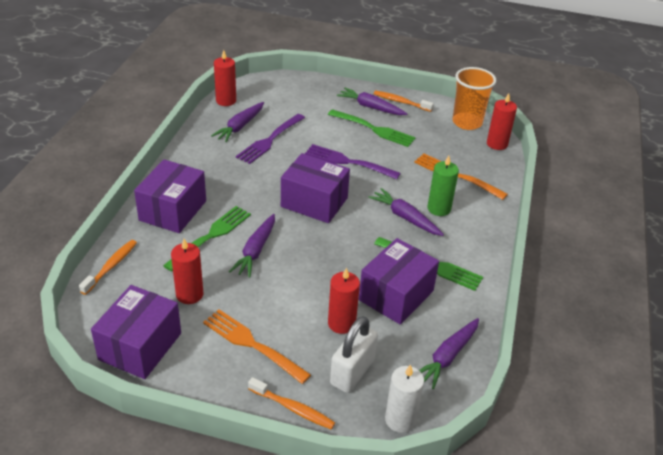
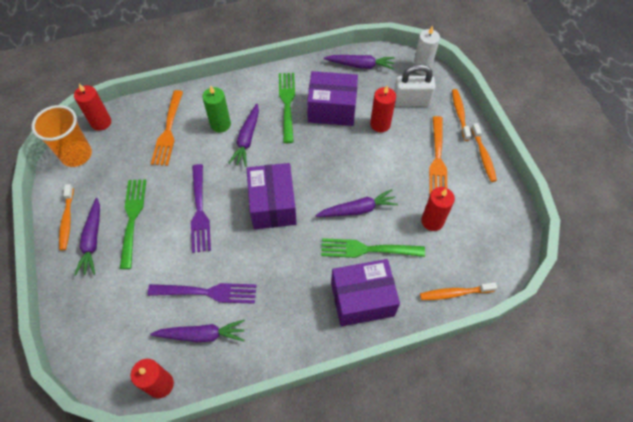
camera: 120 degrees left, 20 degrees up
(140, 346) = (495, 217): purple box -> none
(216, 389) = (483, 156): none -> orange toothbrush

